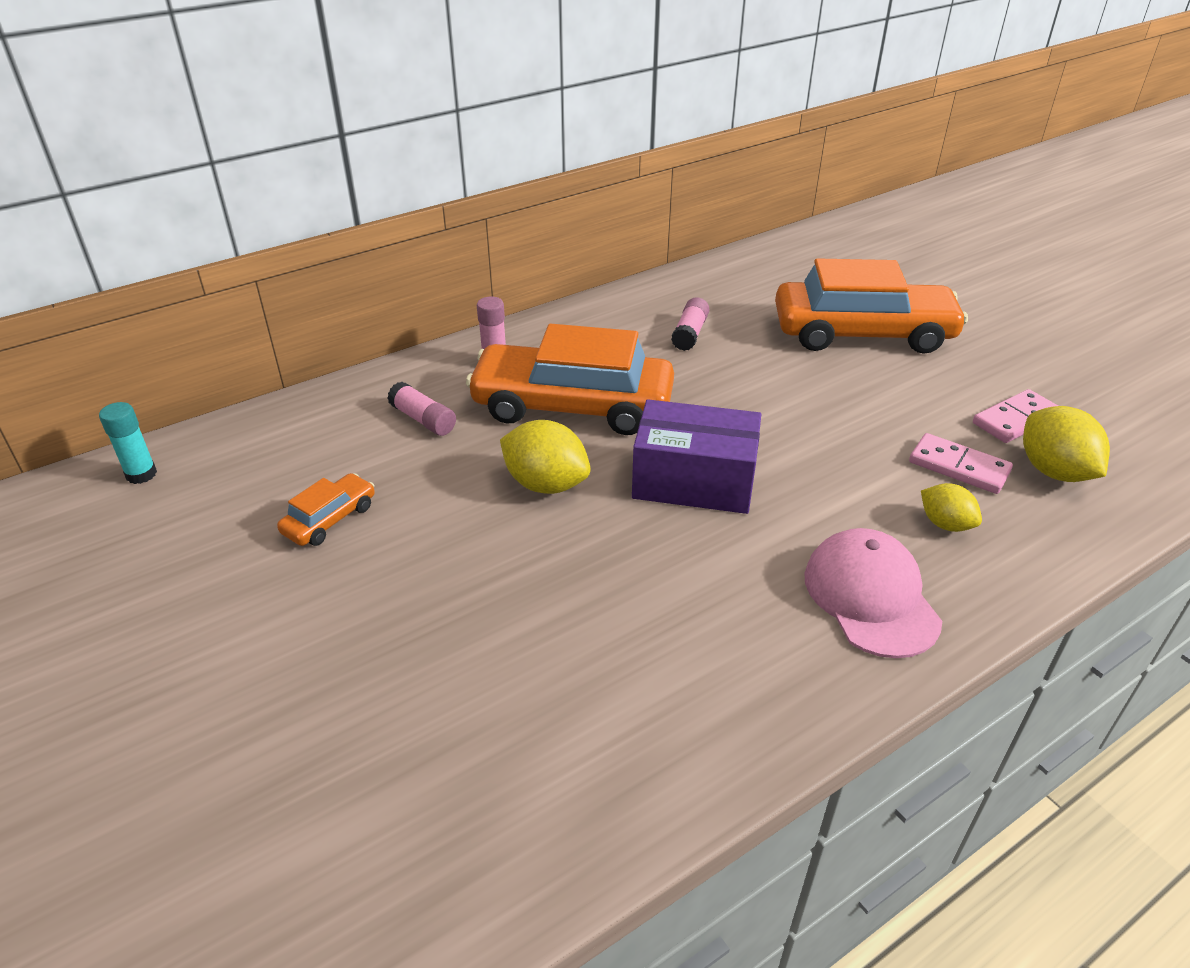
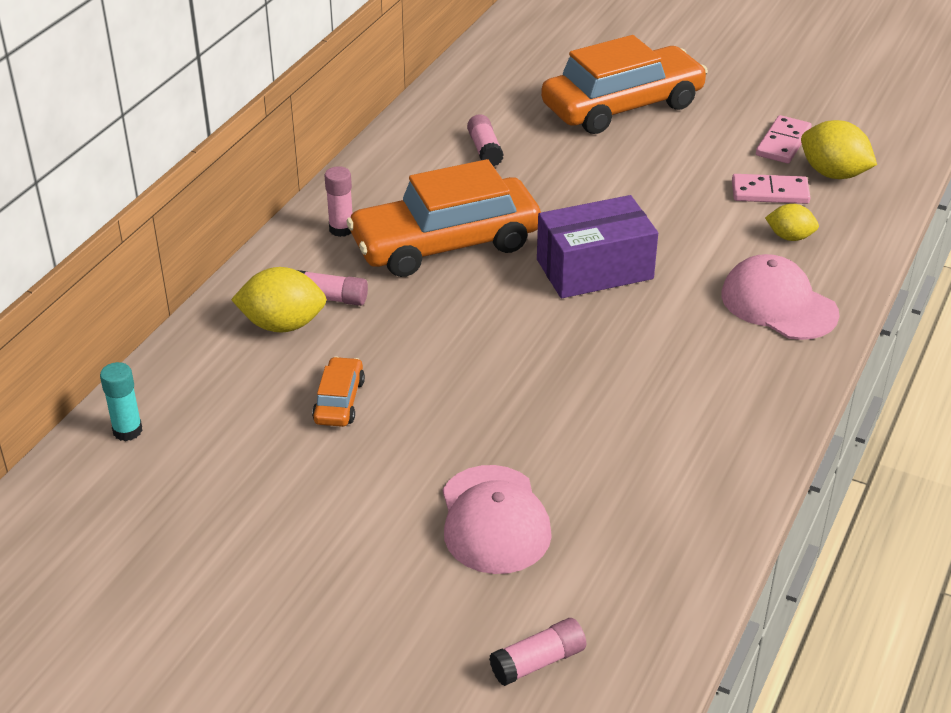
camera: 30 degrees left, 0 degrees up
(203, 928) = (538, 662): none -> pink glue stick
(336, 716) = (494, 520): none -> pink cap
(546, 484) = (485, 312): yellow lemon -> yellow lemon (282, 325)

